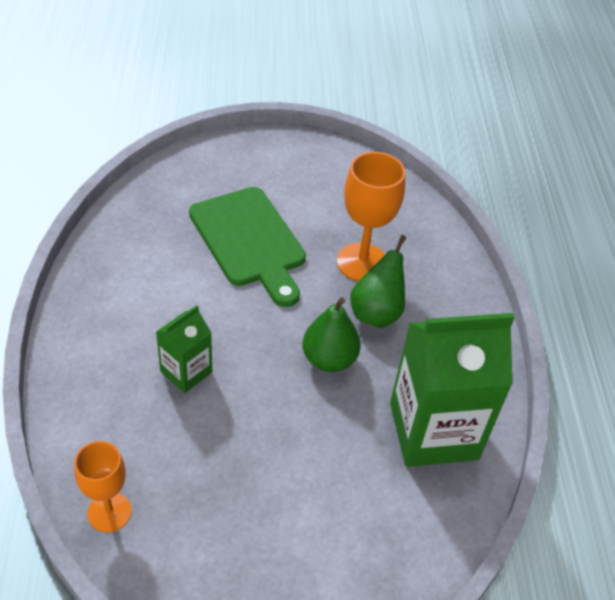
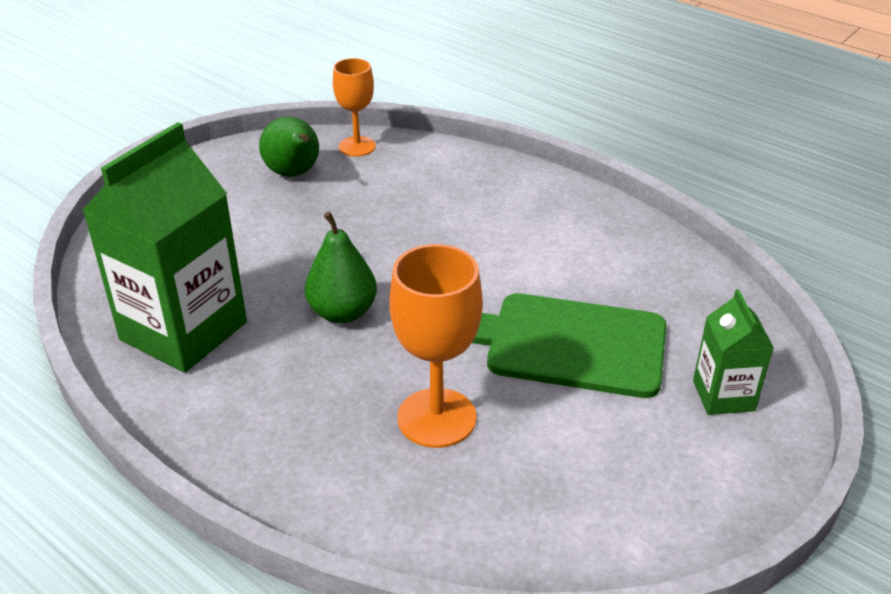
camera: 135 degrees right, 10 degrees down
(186, 372) = (436, 226): green carton -> green carton (723, 395)
(376, 313) = (353, 381): green pear -> green pear (294, 174)

